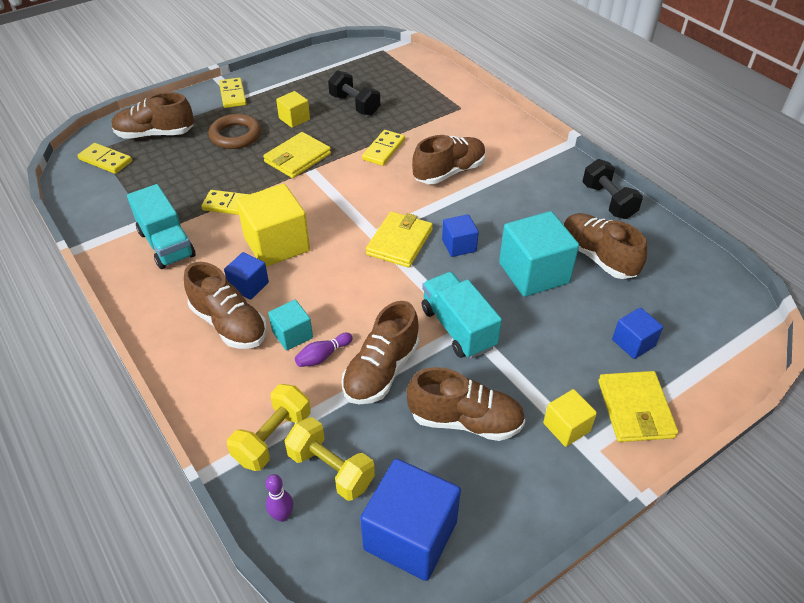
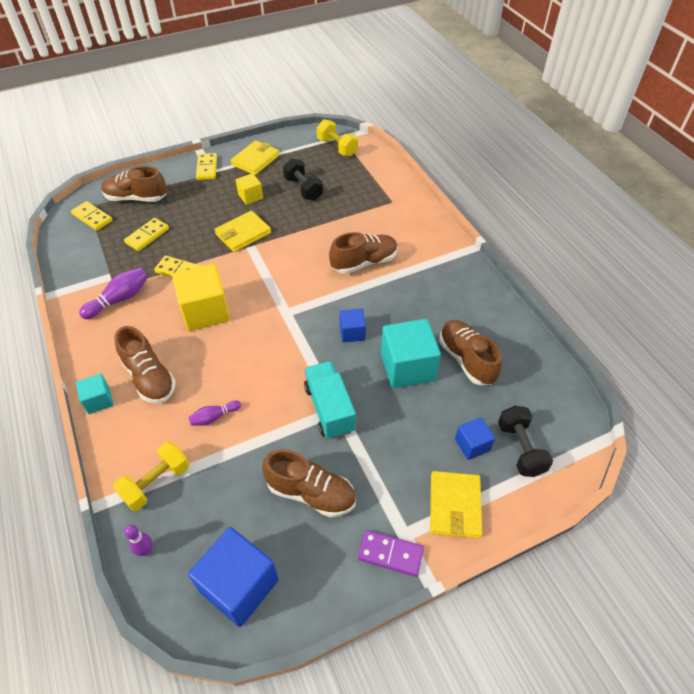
camera: 10 degrees right, 5 degrees up
(166, 244) = (119, 299): turquoise truck -> purple bowling pin
(235, 135) = (199, 207): brown ring -> none
(249, 286) = (173, 346): blue cube -> none
(292, 335) = (195, 394): turquoise cube -> turquoise cube (99, 400)
(331, 469) = (193, 517): yellow dumbbell -> yellow dumbbell (337, 147)
(381, 371) = (257, 438): brown shoe -> none
(384, 150) = (315, 234): yellow domino -> yellow domino (147, 236)
(399, 242) = (304, 322): yellow wallet -> yellow wallet (255, 160)
(566, 427) = (392, 512): yellow cube -> none
(579, 471) = (390, 554): none -> purple domino
(608, 201) = (492, 307): black dumbbell -> black dumbbell (520, 448)

